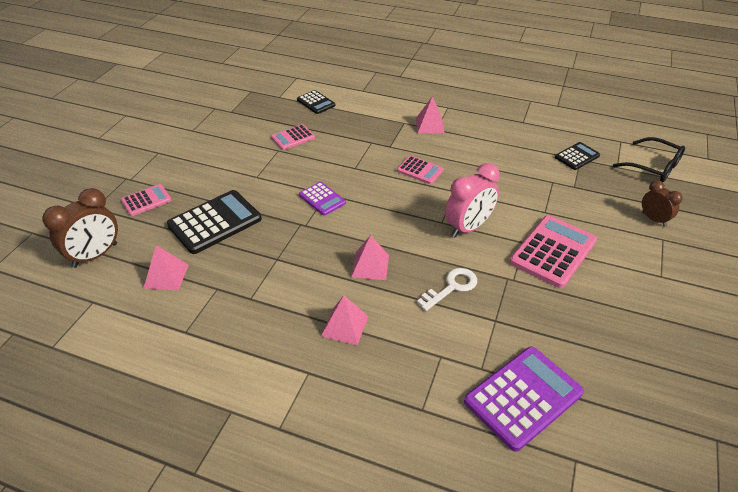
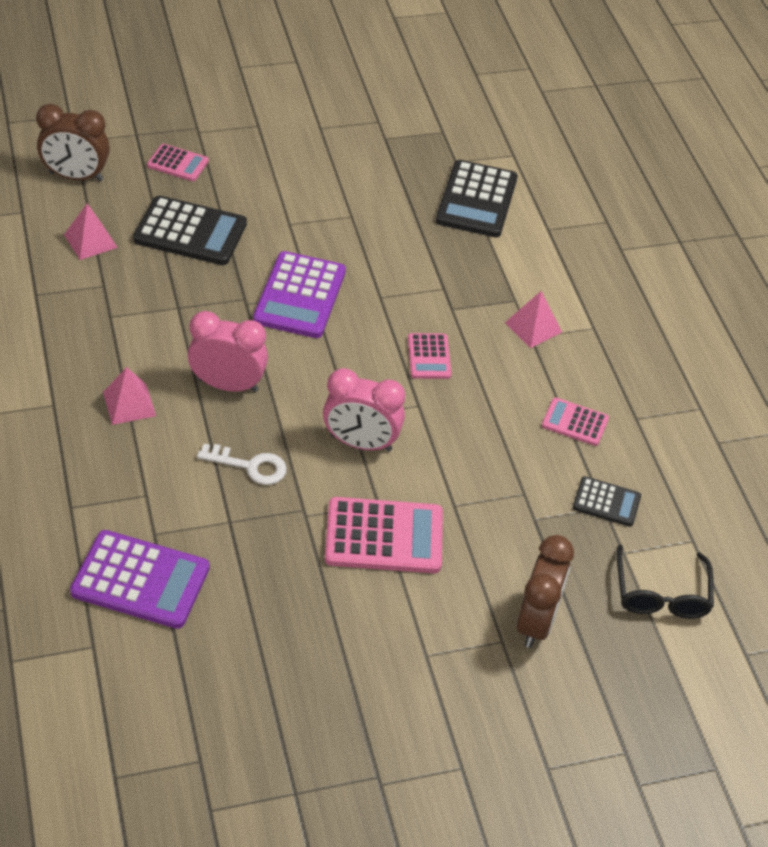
camera: 50 degrees right, 5 degrees up
(293, 137) = (386, 216): pink calculator -> pink calculator (575, 422)
(316, 102) = (476, 200): black calculator -> black calculator, size x1.81
(322, 199) = (299, 296): purple calculator -> purple calculator, size x1.81
(370, 266) = (228, 385): pink pyramid -> pink clock
(653, 219) = (536, 621): brown clock -> brown clock, size x1.65

